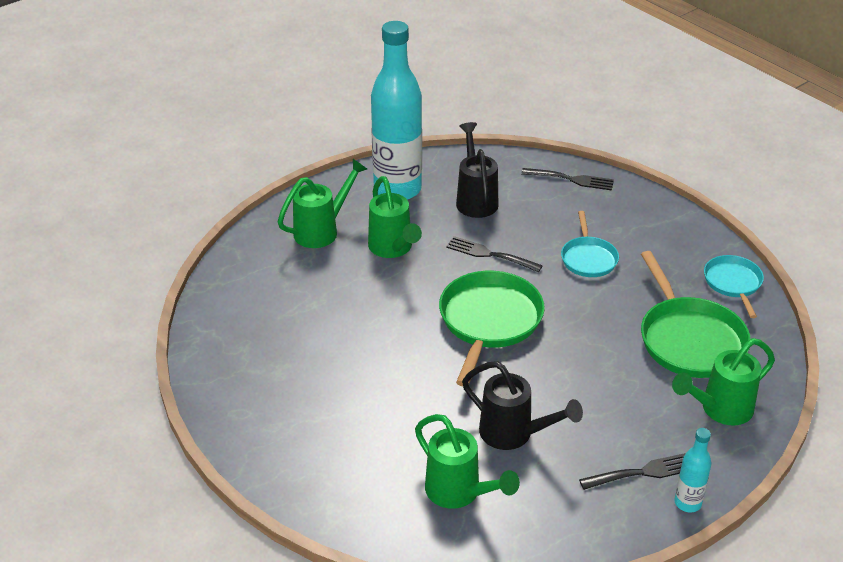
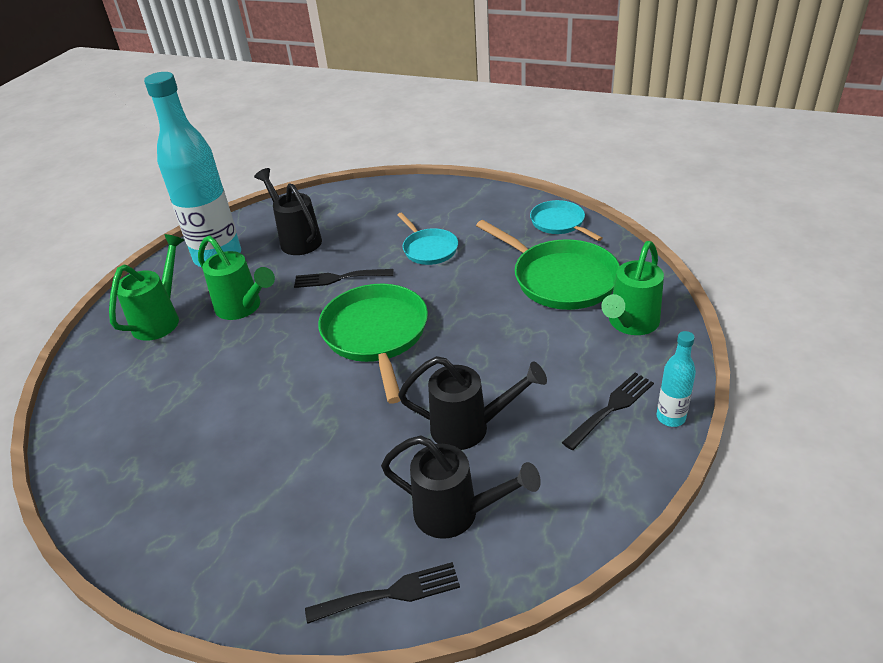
camera: 25 degrees left, 0 degrees up
(459, 493) = (457, 514): green watering can -> black watering can
(572, 179) = (371, 195): black fork -> black fork (390, 593)

